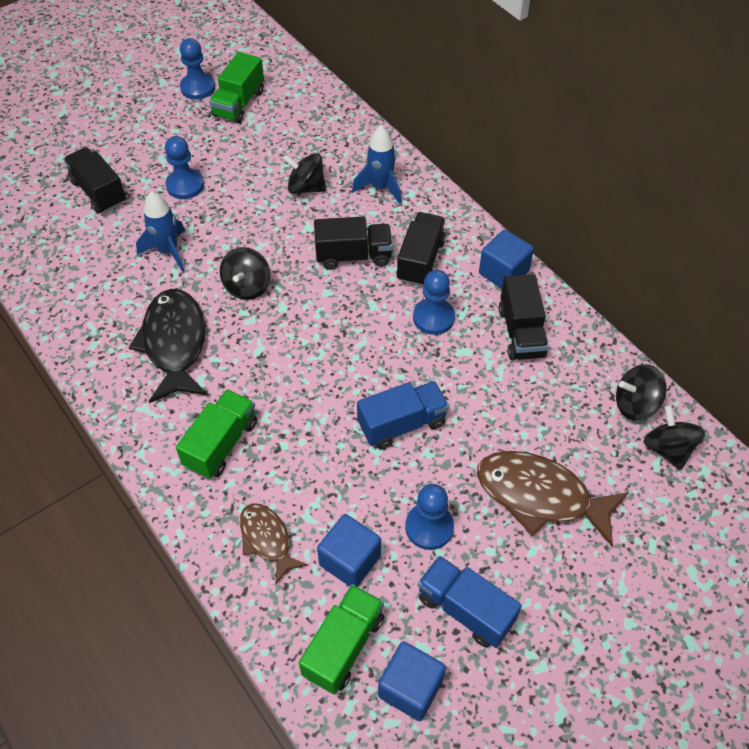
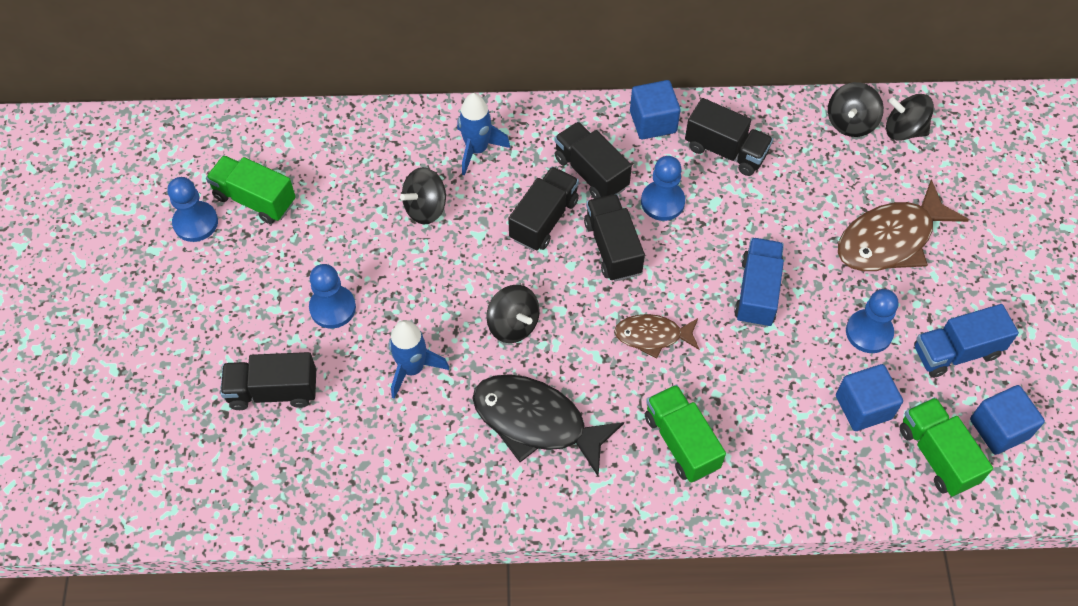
camera: 55 degrees left, 5 degrees up
(239, 103) = (255, 199): green truck -> green truck turned 150 degrees clockwise
(267, 540) = (804, 458): brown fish -> brown fish (653, 336)
(364, 309) = (612, 248): none -> black truck

